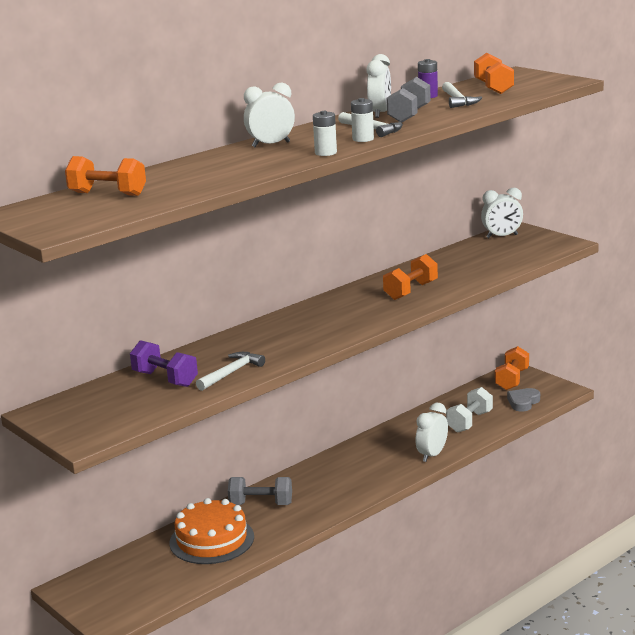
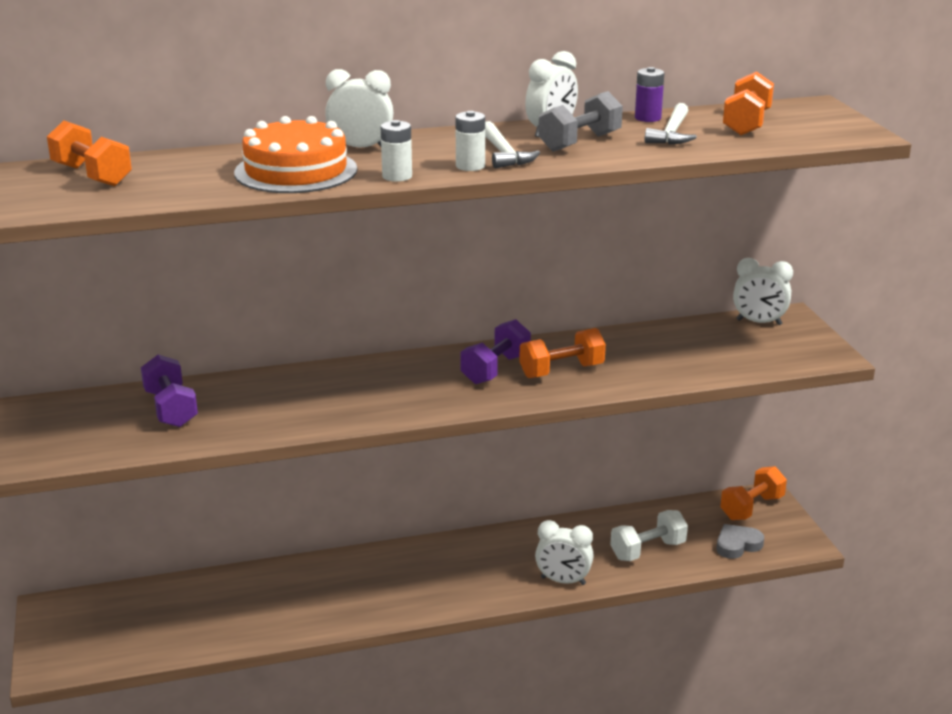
camera: 25 degrees right, 5 degrees up
(211, 540) = (232, 604): orange cake -> orange cake (296, 171)
(231, 373) = (242, 424): white hammer -> none
(261, 504) = (322, 577): grey dumbbell -> none
(366, 301) = (495, 369): none -> purple dumbbell
(432, 455) = (563, 581): white clock -> white clock turned 135 degrees counterclockwise

